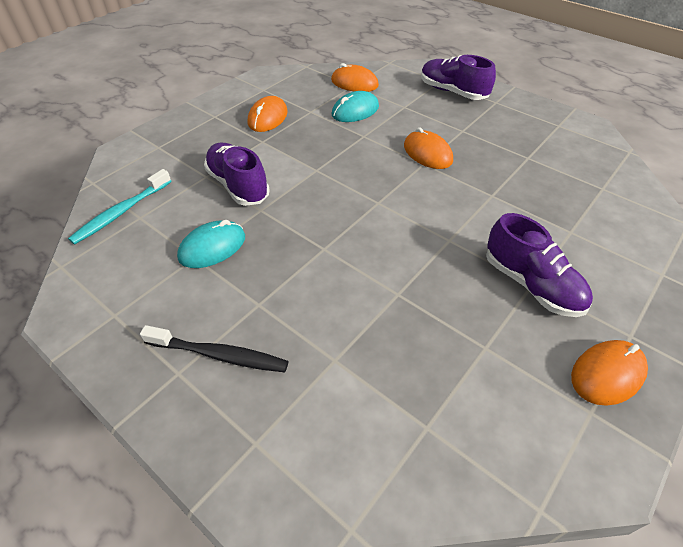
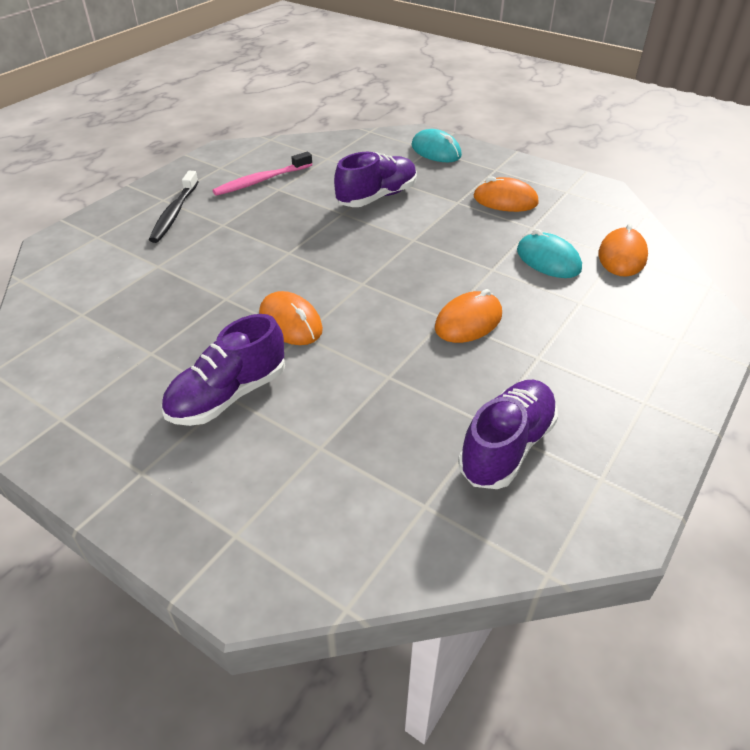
camera: 85 degrees right, 5 degrees down
(121, 212) = (332, 149): turquoise toothbrush -> none
(169, 272) = (261, 181): none -> pink toothbrush
(212, 247) = (290, 195): turquoise mouse -> turquoise mouse (436, 151)
(452, 92) = (650, 352): purple shoe -> purple shoe (506, 447)
(607, 374) = (98, 439): orange mouse -> orange mouse (290, 322)

